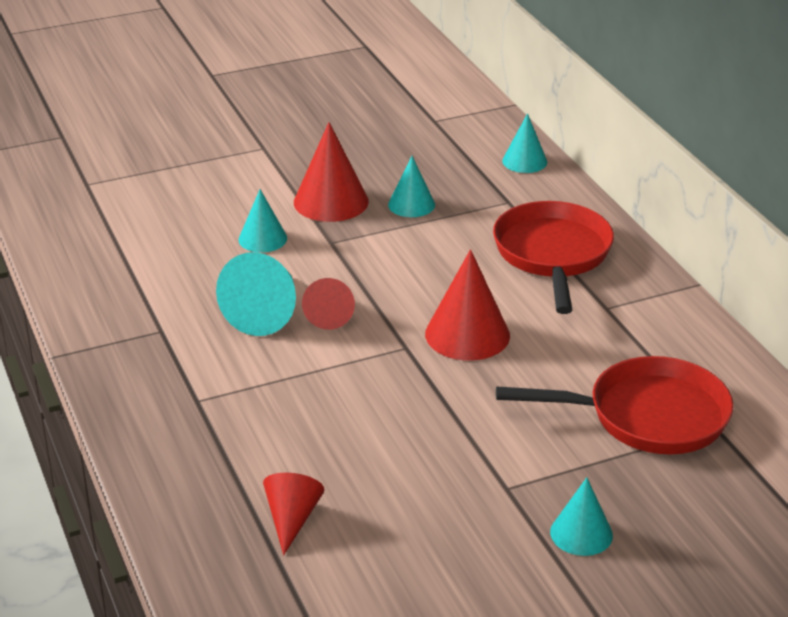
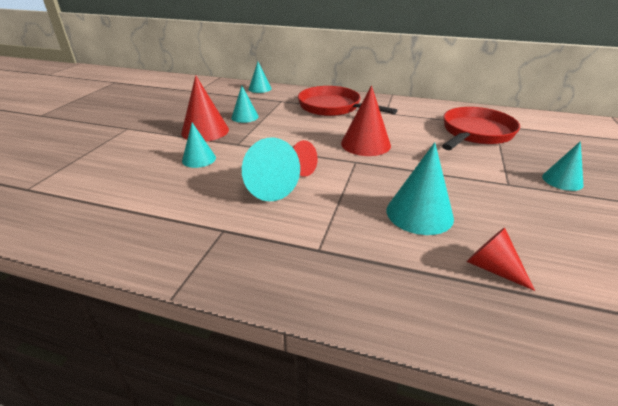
camera: 50 degrees left, 0 degrees up
(341, 439) = (419, 213): none -> turquoise cone

